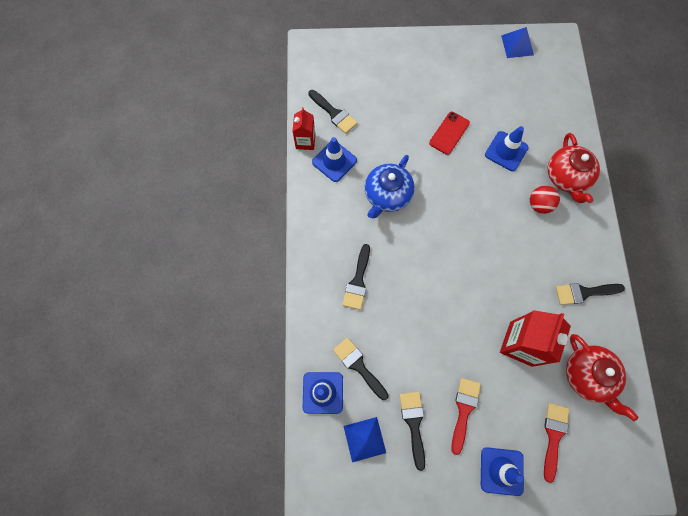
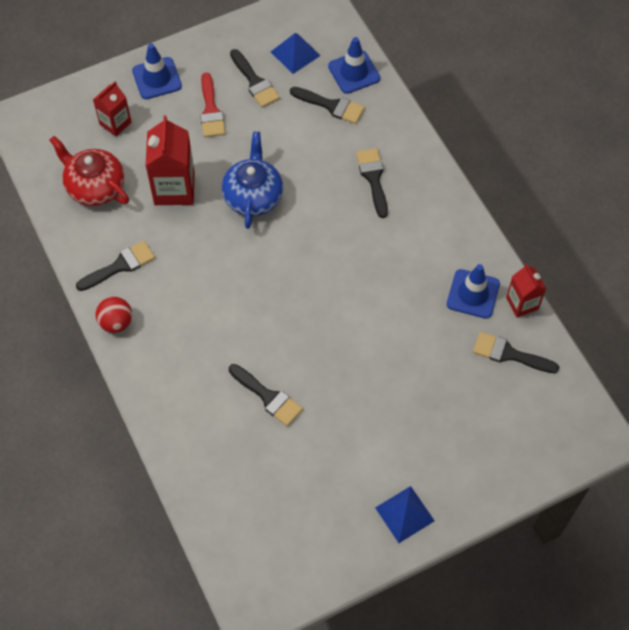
camera: 155 degrees right, 10 degrees down
(387, 195) = (389, 280): blue teapot -> blue teapot (253, 196)
(449, 133) = (351, 390): red phone -> none
(506, 151) = (268, 397): blue traffic cone -> black brush
(517, 45) = (312, 571): blue pyramid -> blue pyramid (404, 514)
(539, 205) = (203, 344): red ball -> red ball (116, 322)
(553, 436) = (115, 123): red brush -> red carton
(566, 177) = (179, 394): red teapot -> none

